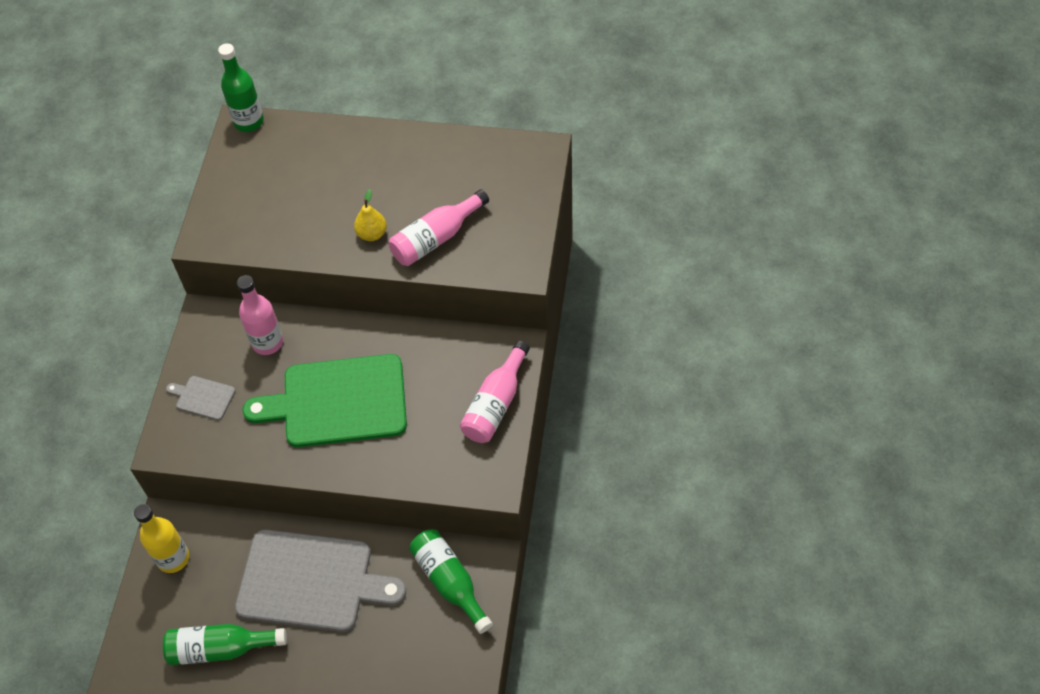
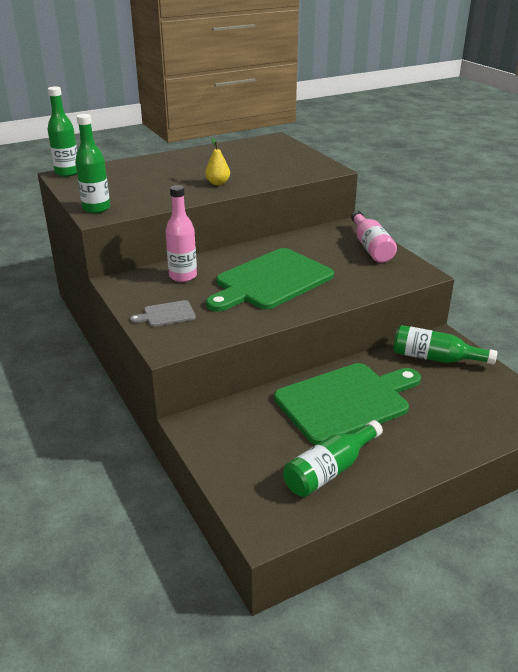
camera: 40 degrees left, 25 degrees down
(173, 558) = (222, 441): yellow bottle -> none
(214, 223) = (96, 208): none -> green bottle
(311, 581) = (346, 401): grey cutting board -> green cutting board
(436, 238) = (261, 174): pink bottle -> none

